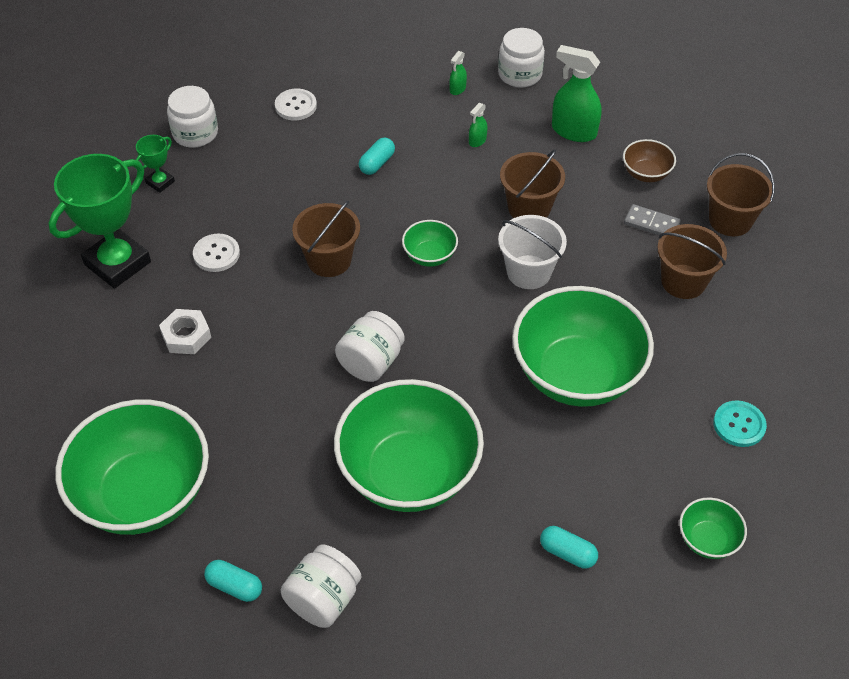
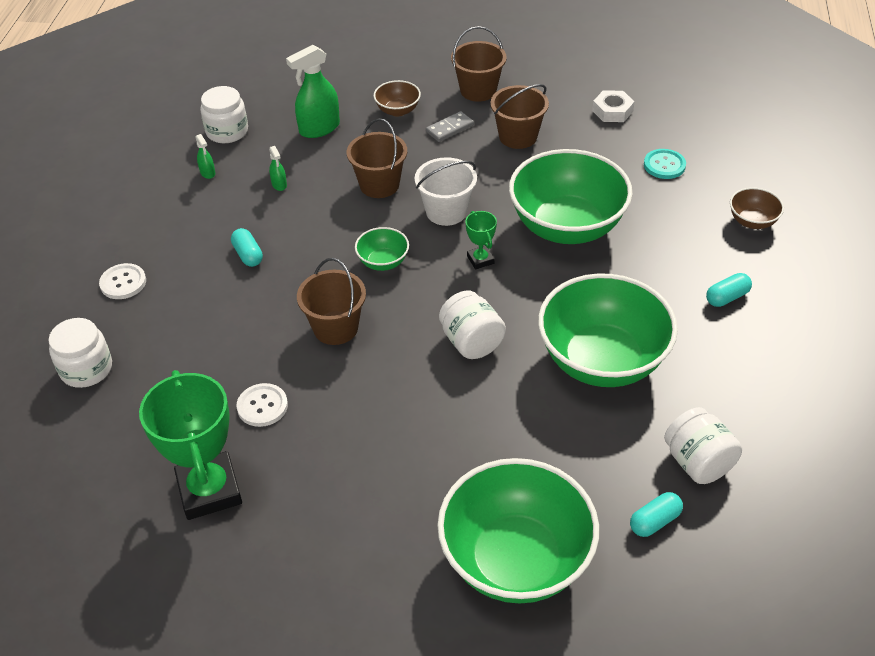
camera: 60 degrees left, 5 degrees down
(160, 182) = (128, 419): green trophy -> green trophy (480, 260)
(186, 336) = (347, 464): white nut -> white nut (612, 111)
(707, 540) = (752, 221): green bowl -> brown bowl

